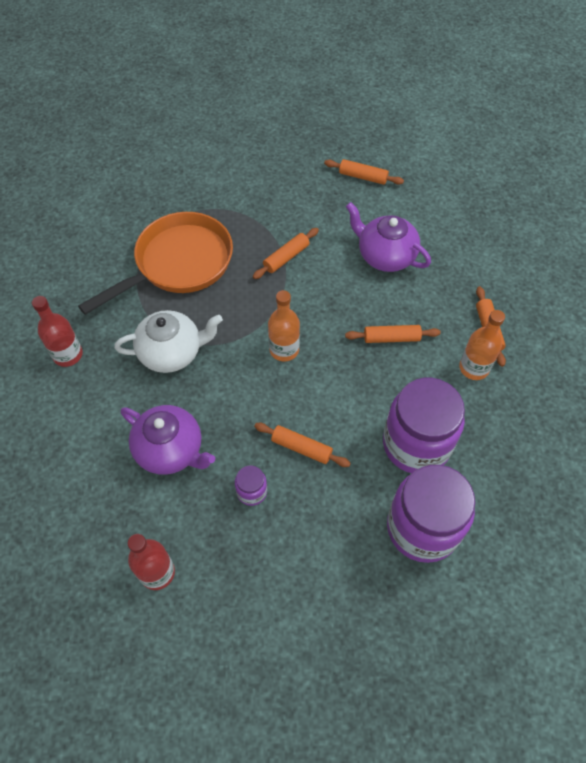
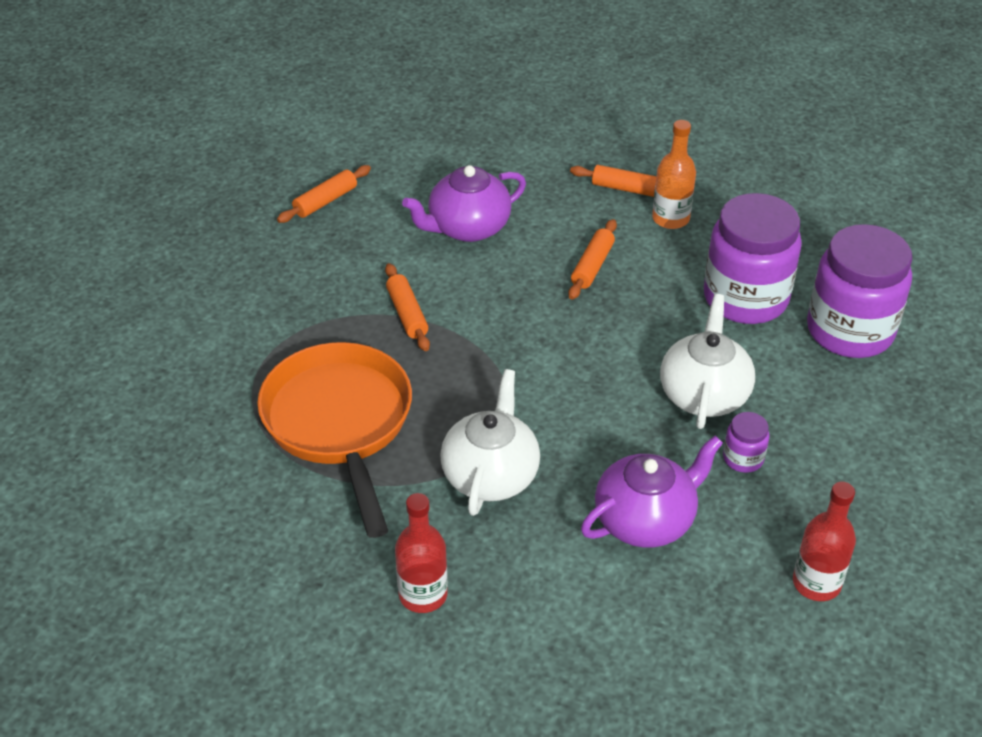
camera: 65 degrees left, 15 degrees down
(284, 349) = (553, 363): orange bottle -> none
(301, 448) = (704, 394): orange rolling pin -> white teapot

